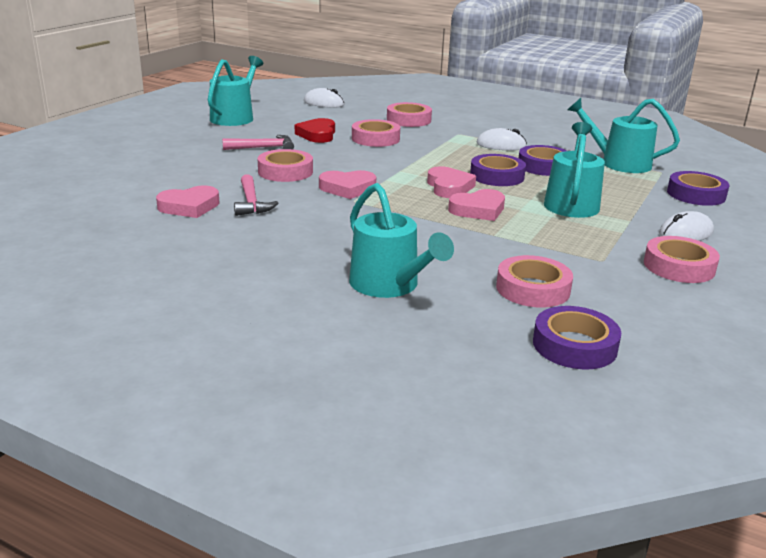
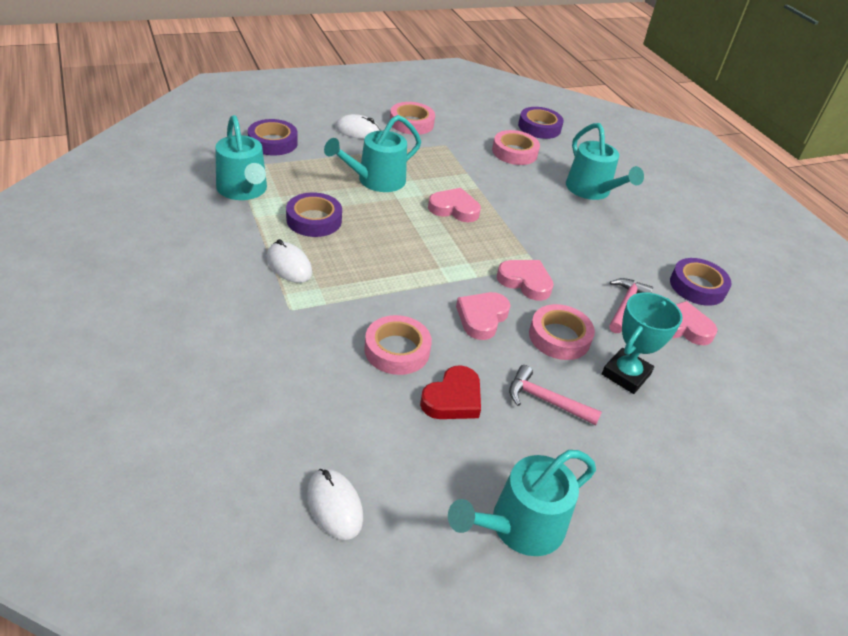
camera: 145 degrees left, 15 degrees up
(219, 171) = (625, 374): none -> turquoise trophy
(389, 285) = (591, 190): turquoise watering can -> turquoise watering can turned 150 degrees clockwise
(408, 120) = (294, 373): pink tape -> none
(449, 187) = (438, 240): pink heart -> pink heart (482, 318)
(497, 176) = (376, 230): purple tape -> purple tape (697, 286)

